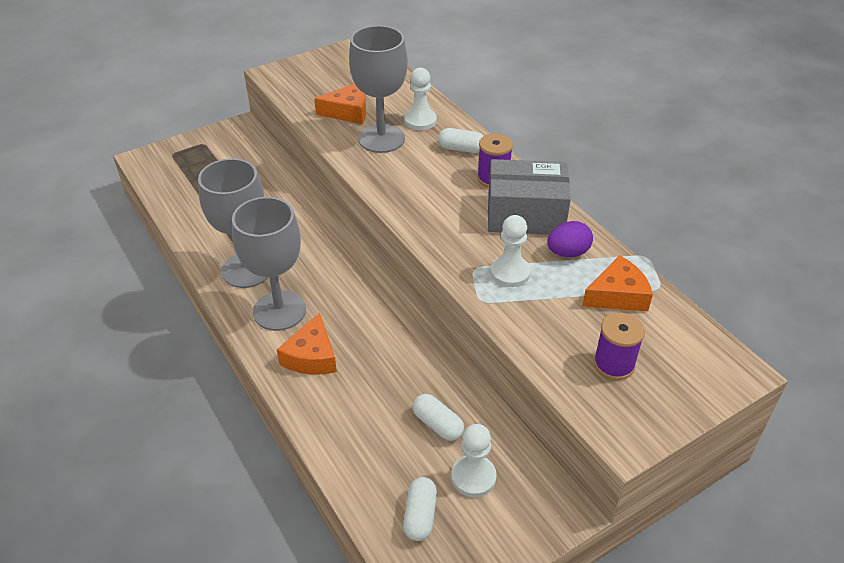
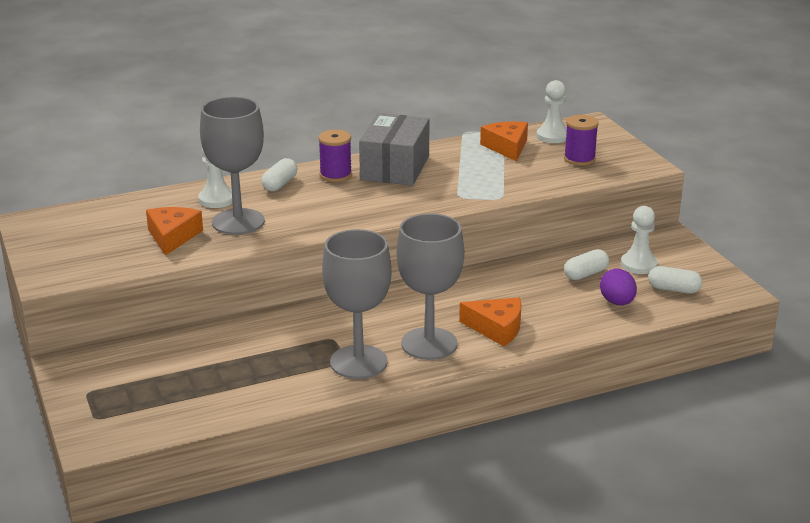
camera: 80 degrees left, 15 degrees down
(510, 273) = (469, 183): white pawn -> white pawn (552, 136)
(568, 253) = (452, 158): purple egg -> purple egg (617, 302)

